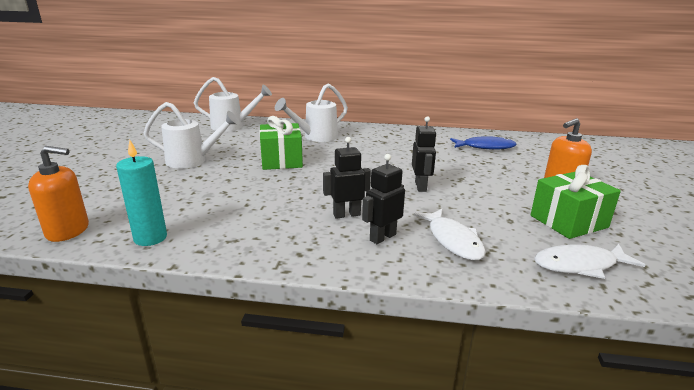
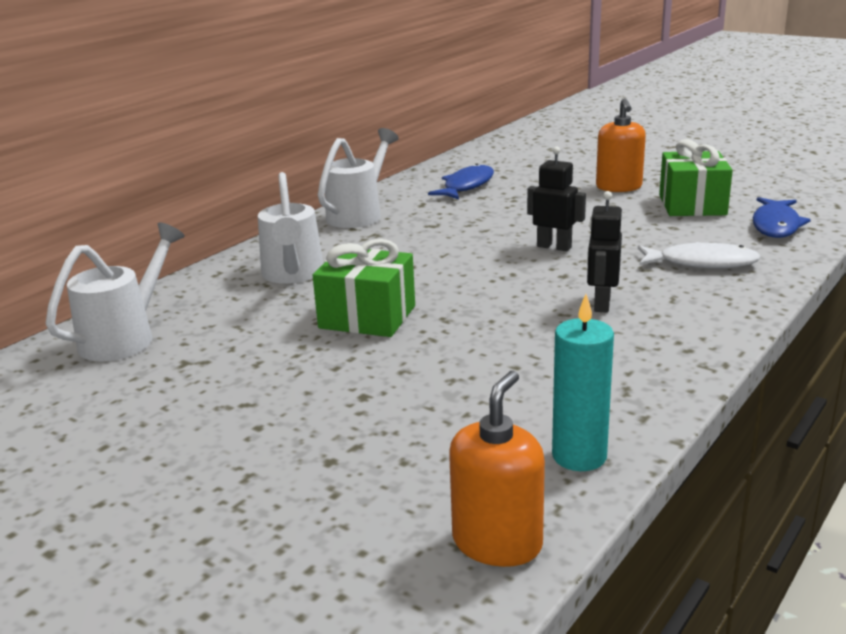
camera: 60 degrees left, 0 degrees up
(192, 161) = (276, 396): white watering can -> white watering can (359, 214)
(382, 237) = (674, 295): black robot -> none
(580, 265) = (776, 225): white fish -> blue fish

